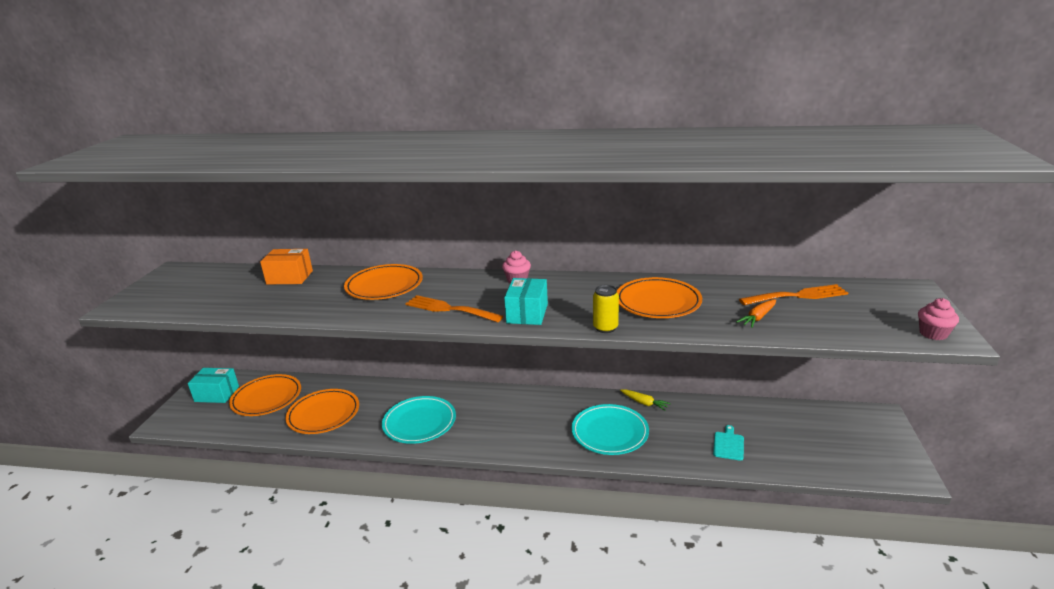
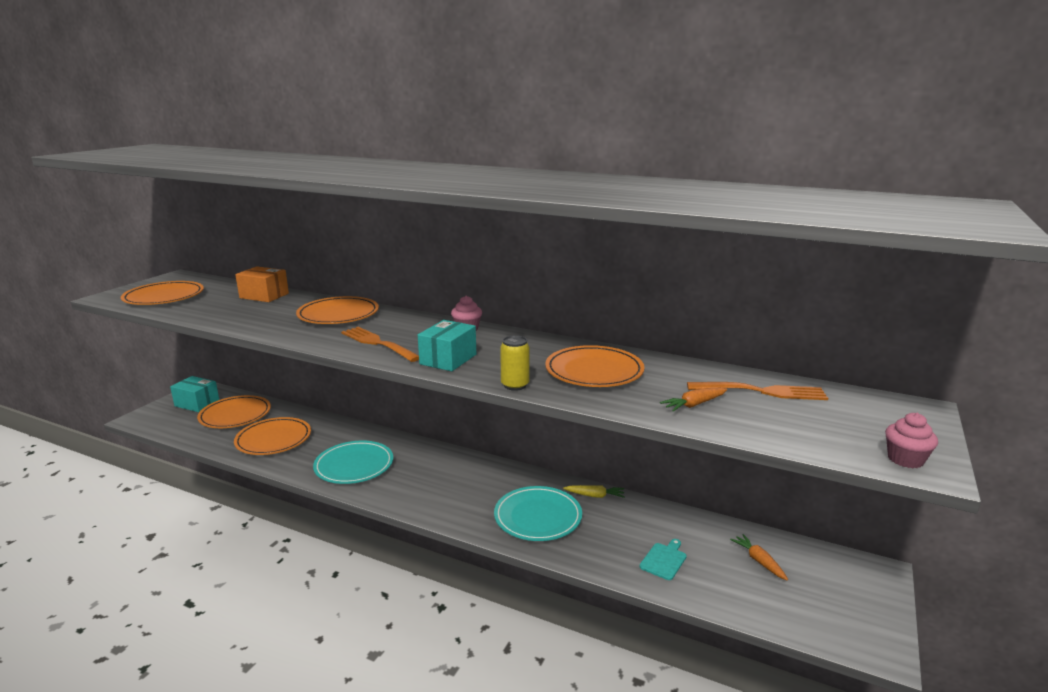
camera: 15 degrees right, 5 degrees down
(183, 296) = (164, 297): none -> orange plate
(644, 403) = (595, 496): yellow carrot -> yellow carrot turned 45 degrees counterclockwise
(797, 428) = (759, 561): none -> orange carrot

